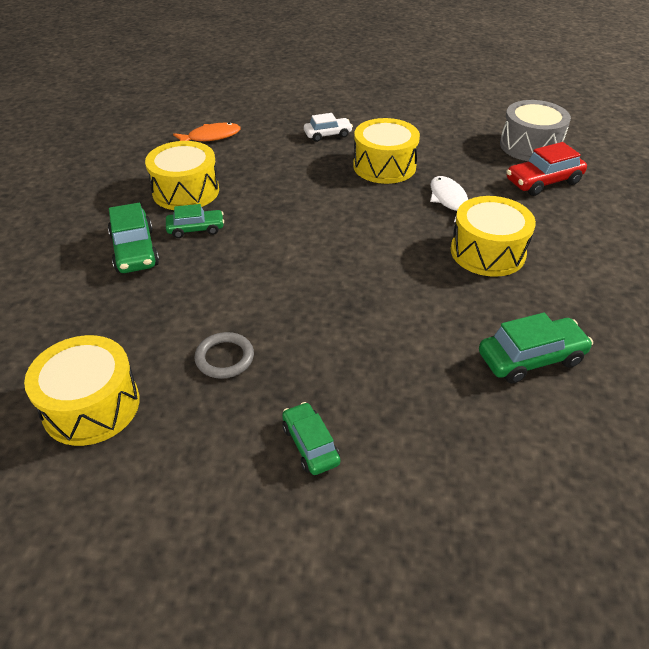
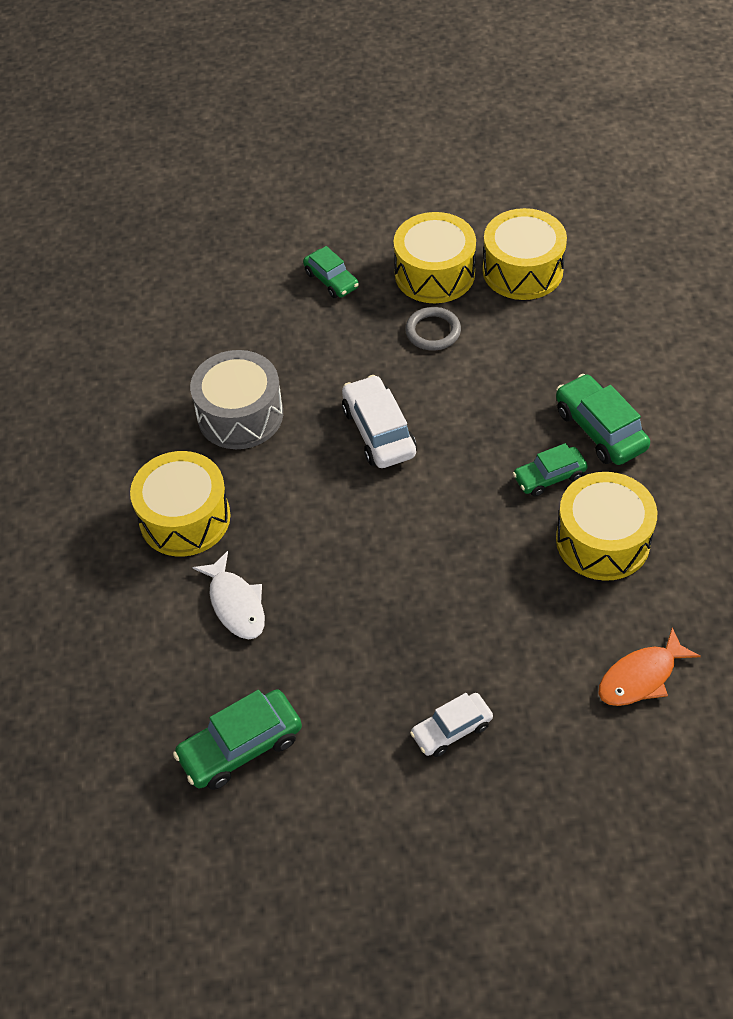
camera: 170 degrees right, 10 degrees up
(313, 282) = (378, 431): none -> white car
(384, 166) = (339, 662): yellow drum -> yellow drum (434, 274)
(530, 146) = (107, 775): grey drum -> grey drum (240, 415)
(531, 358) = (147, 391): green car -> green car (240, 747)
(543, 182) = (98, 678): red car -> none

